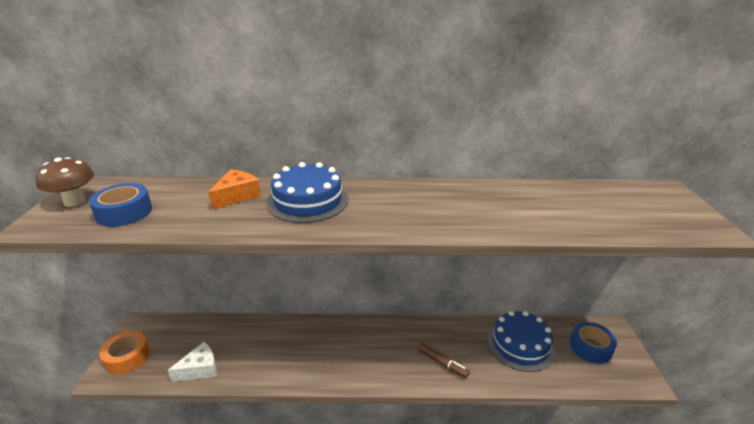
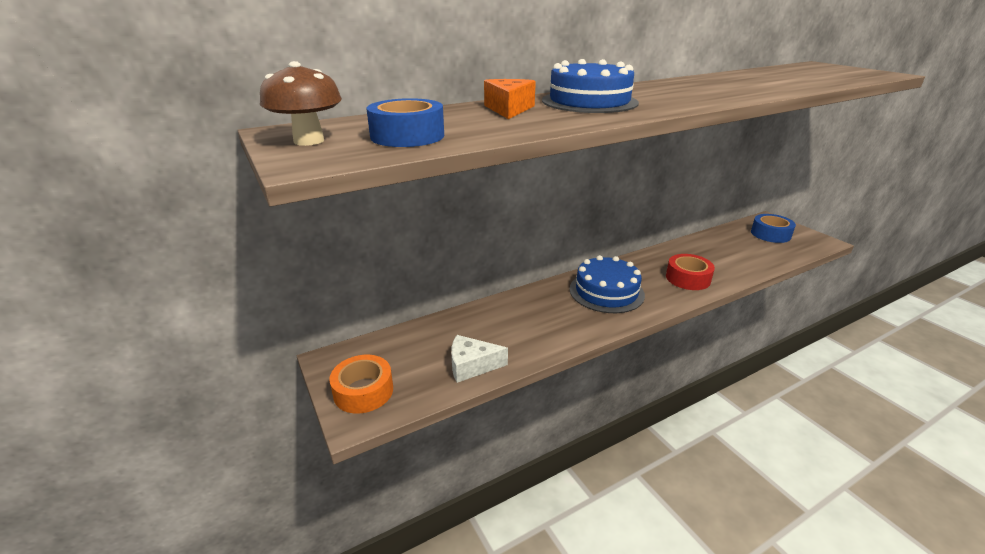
camera: 30 degrees left, 0 degrees up
(200, 369) = (472, 366): white cheese -> white cheese turned 120 degrees counterclockwise
(442, 363) = (688, 278): brown marker -> red tape
(520, 345) = (725, 248): blue cake -> blue cake (606, 292)

